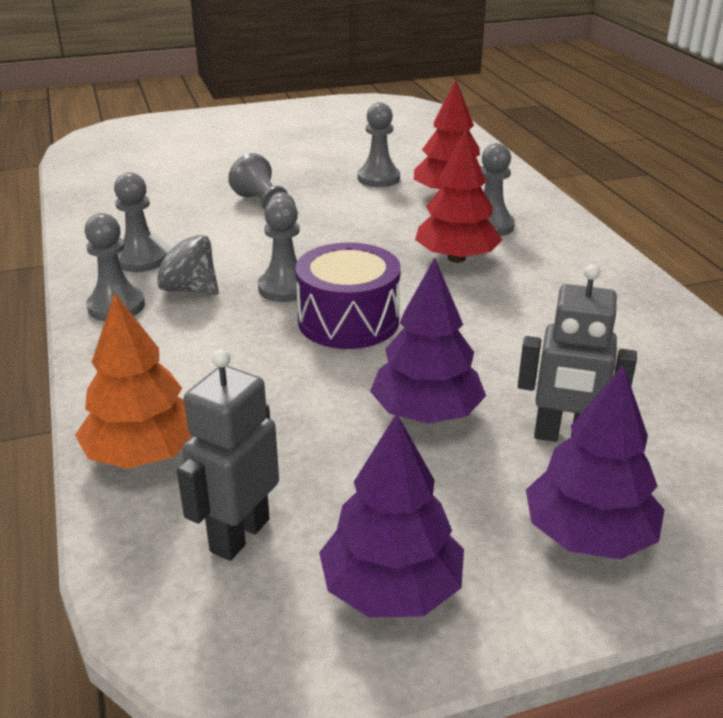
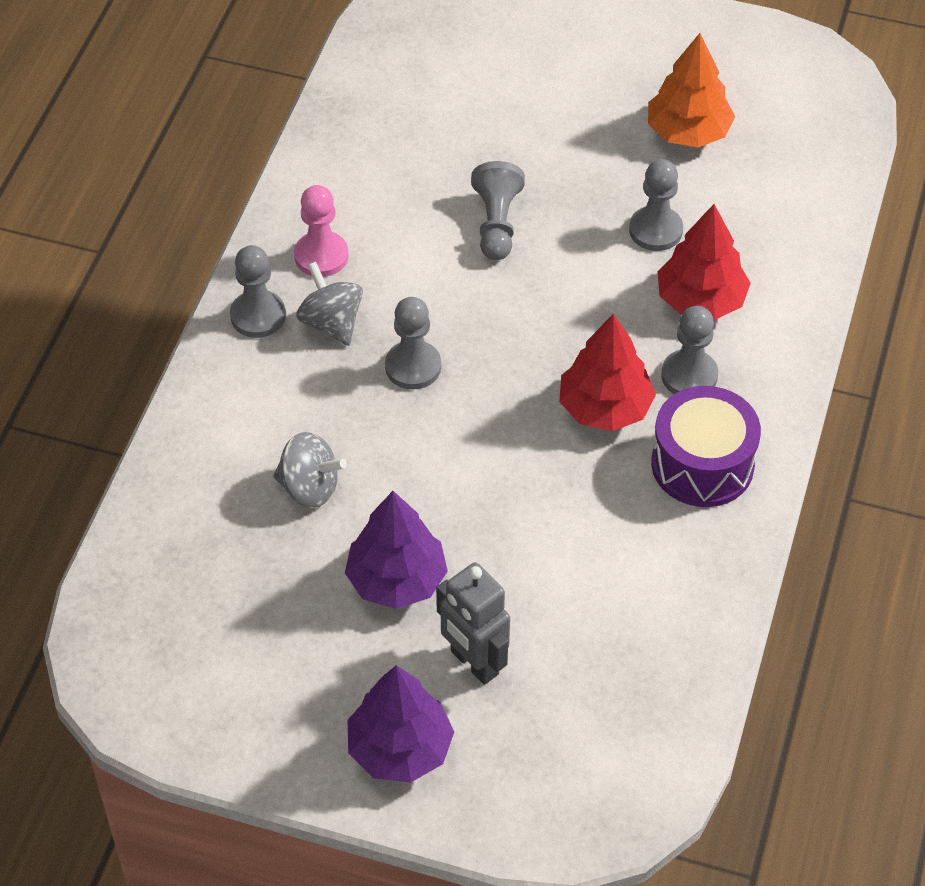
camera: 35 degrees right, 20 degrees up
(141, 260) = (321, 256): grey pawn -> pink pawn
(144, 453) = (172, 502): orange tree -> orange tree (688, 132)
(239, 535) = (183, 611): grey robot -> none
(276, 387) = (310, 488): none -> grey spinning top
(348, 321) = (430, 441): purple drum -> purple drum (702, 464)
(391, 588) = (241, 708): purple tree -> none

